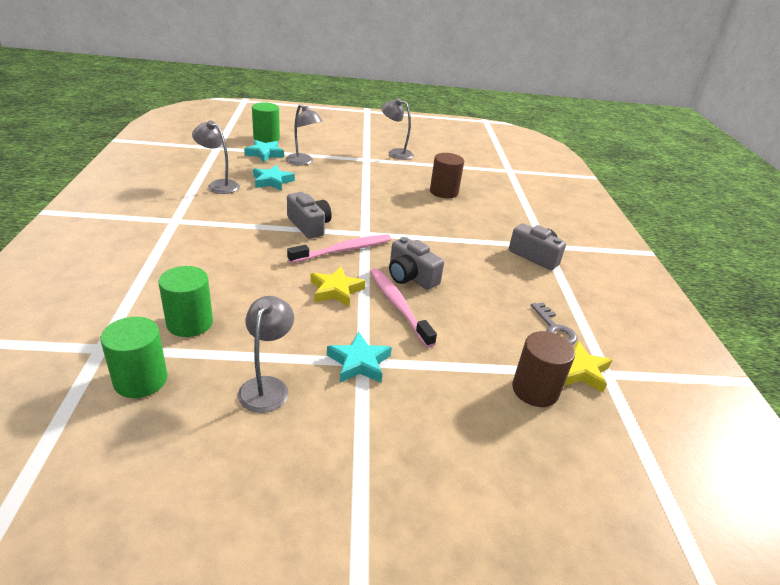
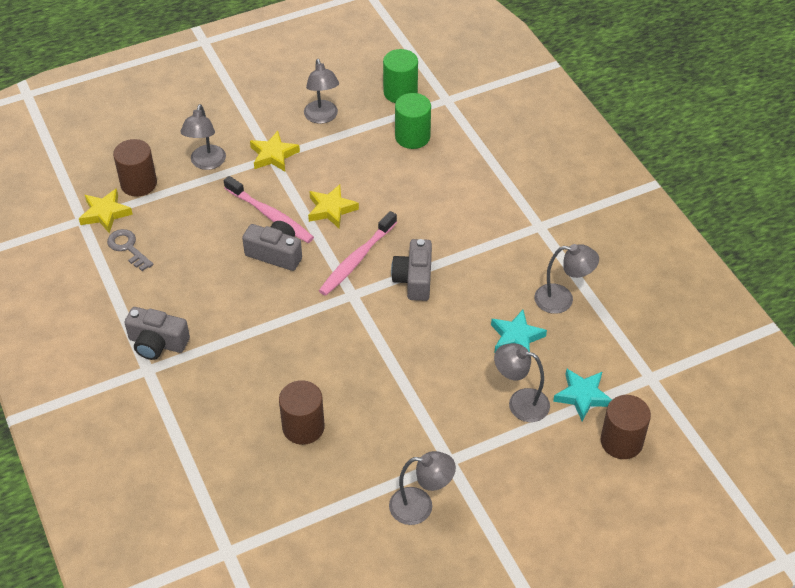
camera: 160 degrees right, 15 degrees up
(266, 138) = (621, 441): green cylinder -> brown cylinder
(309, 225) = (414, 279): grey camera -> grey camera turned 60 degrees clockwise
(359, 363) = (273, 155): turquoise star -> yellow star
(444, 383) = (206, 163): none -> grey lamp

